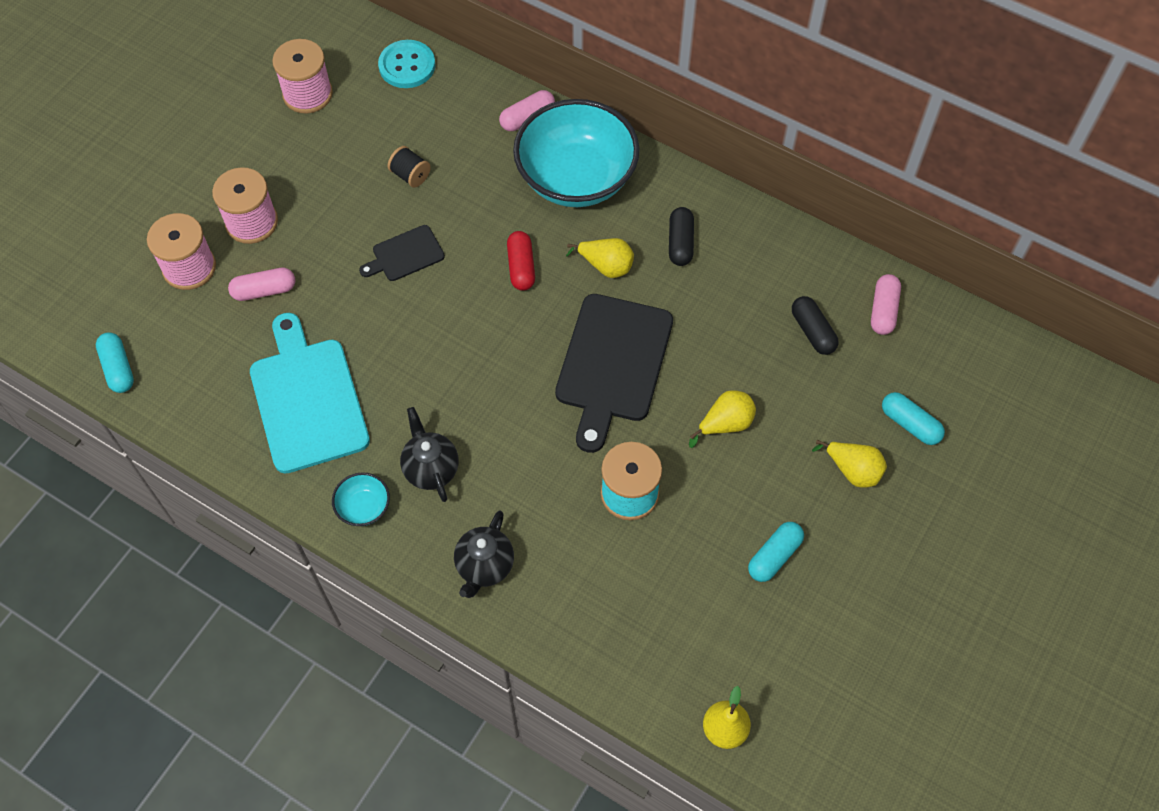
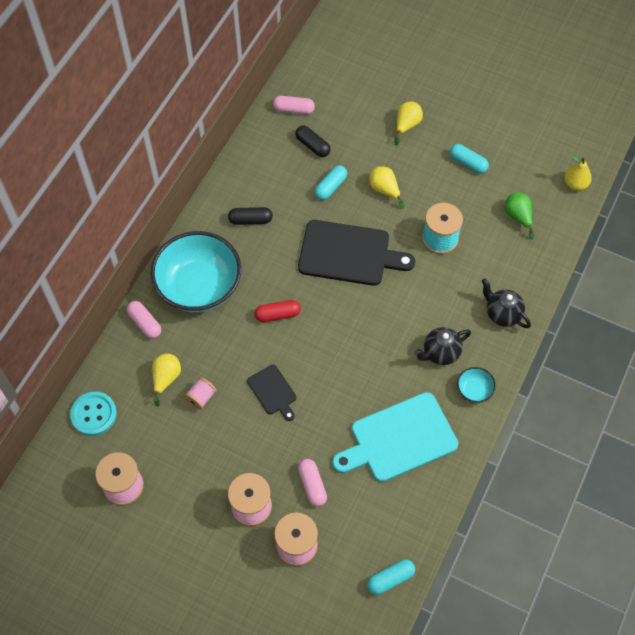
camera: 95 degrees left, 0 degrees up
(410, 175) = (201, 397): black spool -> pink spool
(484, 566) = (502, 314): black teapot -> black teapot turned 150 degrees counterclockwise
(606, 266) = (273, 263): yellow pear -> yellow pear (166, 379)
(662, 620) = (518, 217): none -> green pear
(812, 331) = (312, 146): black capsule -> black capsule turned 75 degrees clockwise
(910, 424) = (372, 98): turquoise capsule -> turquoise capsule (330, 187)

